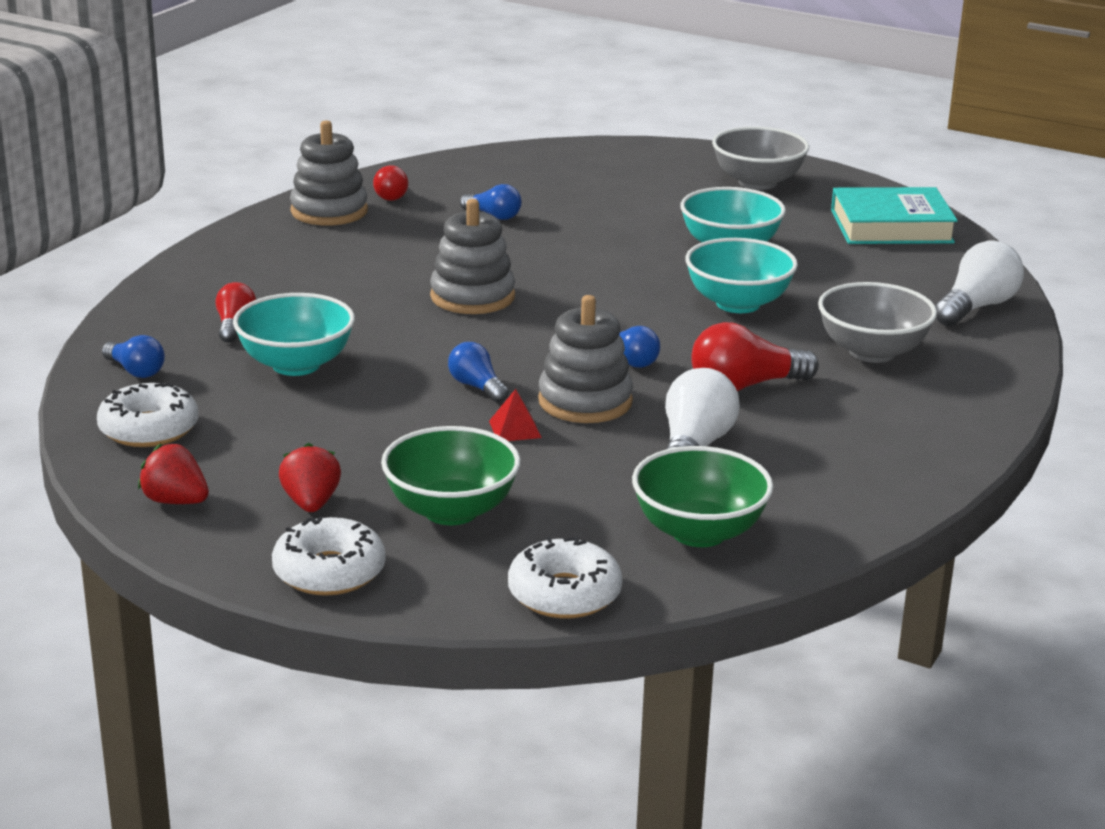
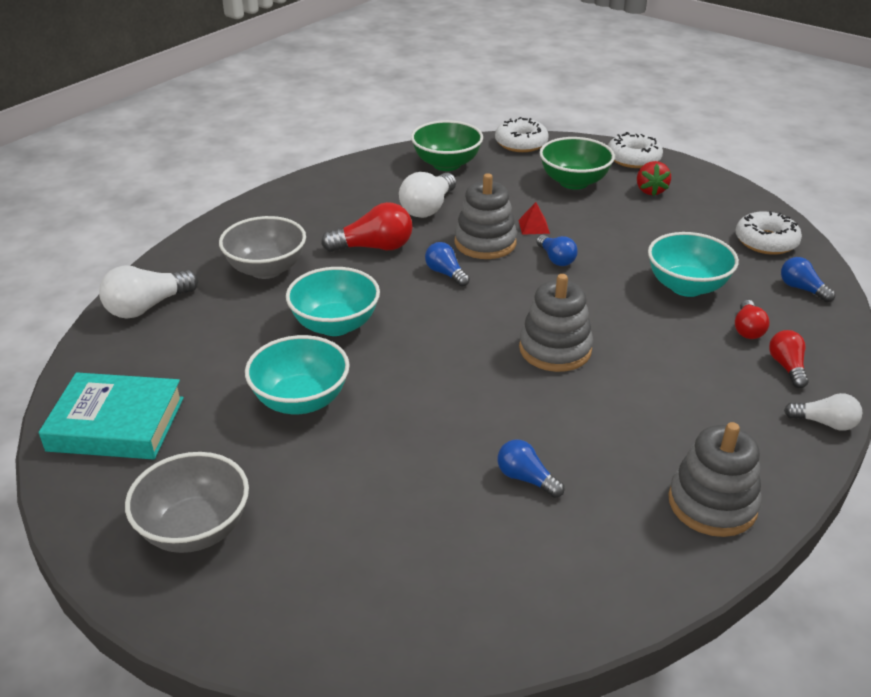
camera: 170 degrees left, 10 degrees up
(175, 501) = (726, 196): red strawberry -> none
(194, 259) = (824, 423): none -> white light bulb
(389, 195) = (647, 536): red light bulb -> red light bulb (787, 367)

